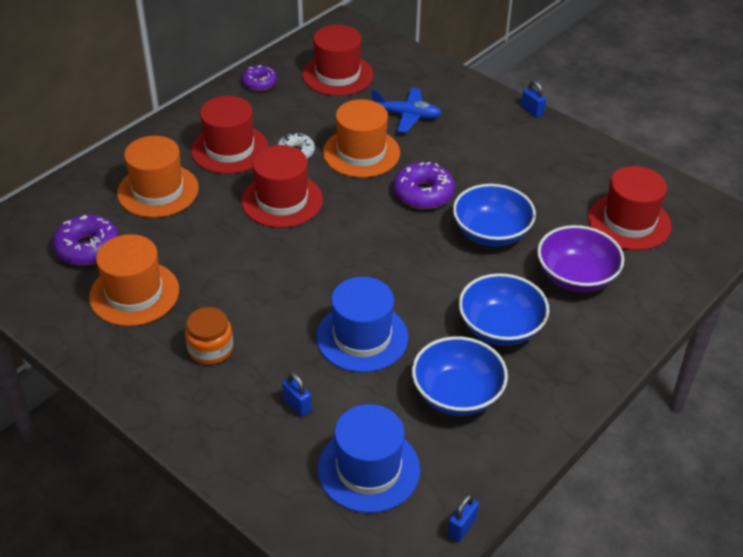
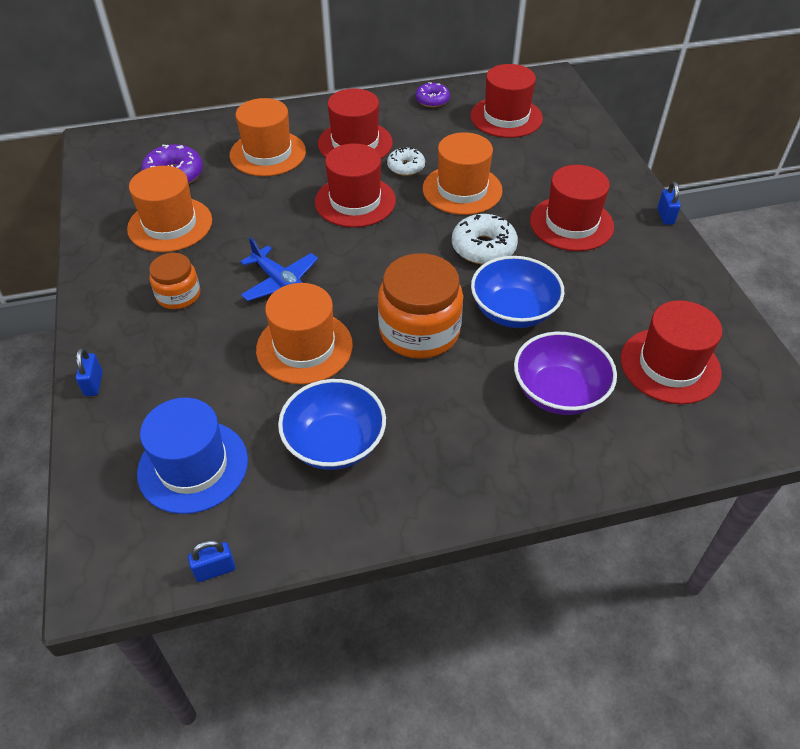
camera: 35 degrees right, 5 degrees up
(297, 405) = (194, 377): blue padlock -> blue padlock (93, 384)
(362, 337) = (304, 347): blue hat -> orange hat
(406, 115) = (535, 174): blue plane -> blue plane (280, 282)
(423, 194) = (483, 248): purple donut -> white donut
(438, 281) = (419, 331): none -> orange jar
(470, 145) = (571, 223): none -> red hat
(500, 328) = (435, 403): blue bowl -> none

